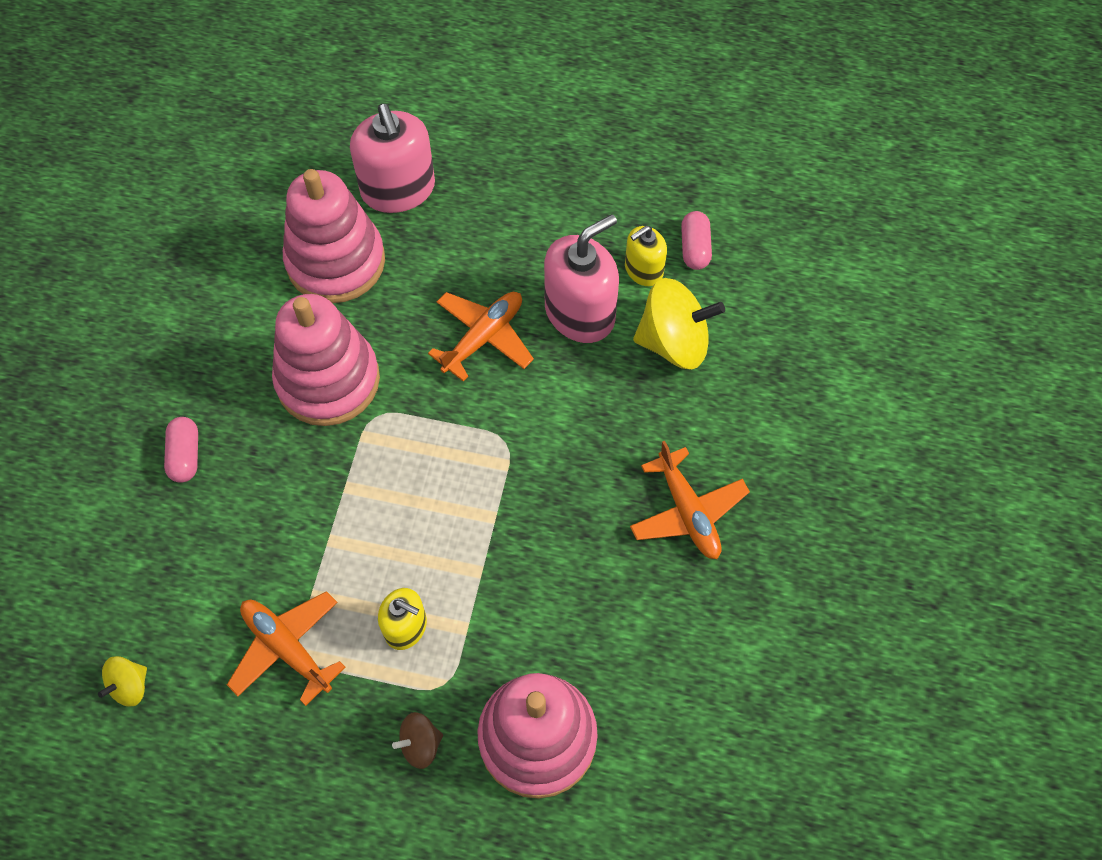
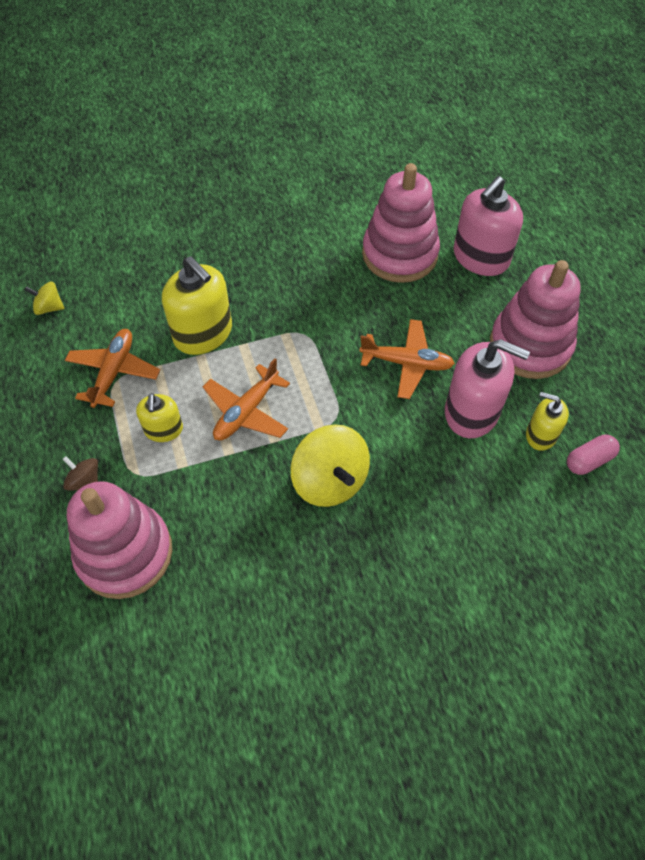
camera: 60 degrees right, 5 degrees down
(185, 455) = (211, 253): pink capsule -> none
(300, 522) = (203, 333): none -> yellow soap dispenser
(328, 380) = (312, 295): pink stacking toy -> pink stacking toy (530, 345)
(674, 342) = (496, 486): yellow spinning top -> yellow spinning top (330, 481)
(687, 511) = (360, 567): orange plane -> orange plane (246, 411)

